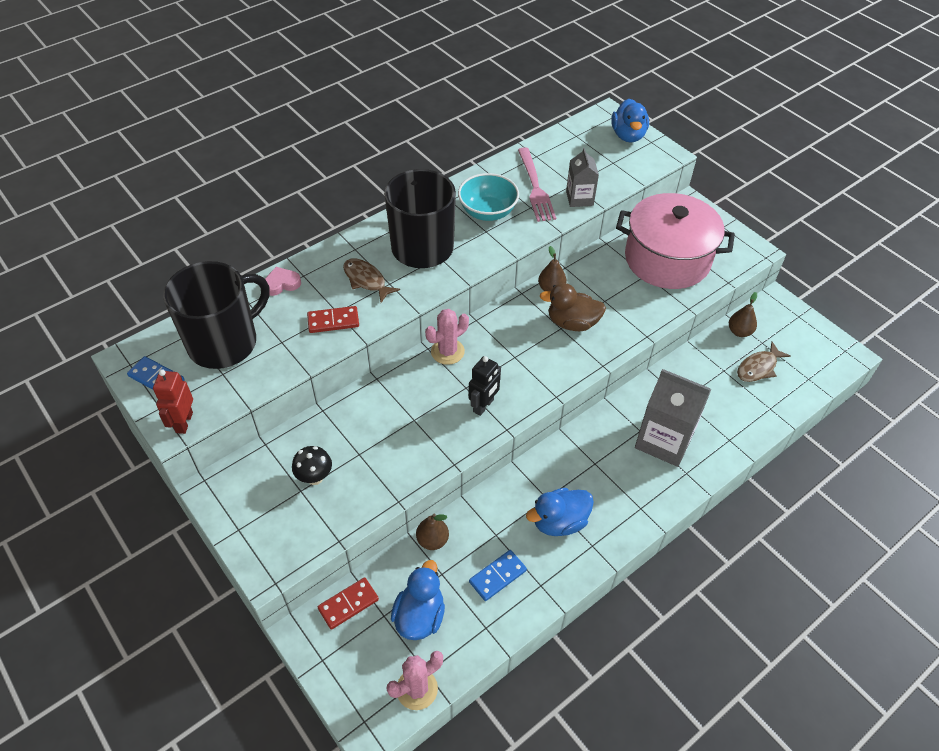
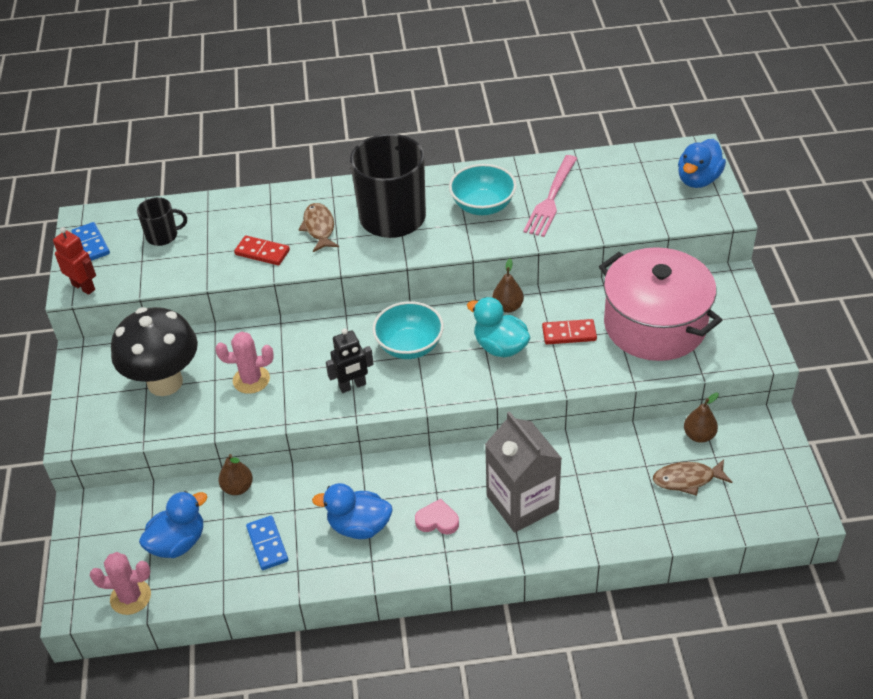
camera: 35 degrees right, 5 degrees down
(184, 422) = (84, 287): red robot -> red robot turned 90 degrees clockwise
(224, 342) = (163, 236): black mug -> black mug, size x0.47
(281, 284) = (246, 204): pink heart -> pink heart (437, 520)
(315, 477) = (165, 382): black mushroom -> black mushroom, size x2.17
(348, 604) = (131, 504): red domino -> red domino (569, 334)
(447, 351) = (361, 325): pink cactus -> pink cactus (251, 380)
(497, 576) = (267, 544): blue domino -> blue domino turned 75 degrees clockwise
(502, 352) = (409, 346): none -> turquoise bowl
(572, 323) = (500, 347): brown duck -> turquoise duck
(579, 198) = (587, 225): grey carton -> none

